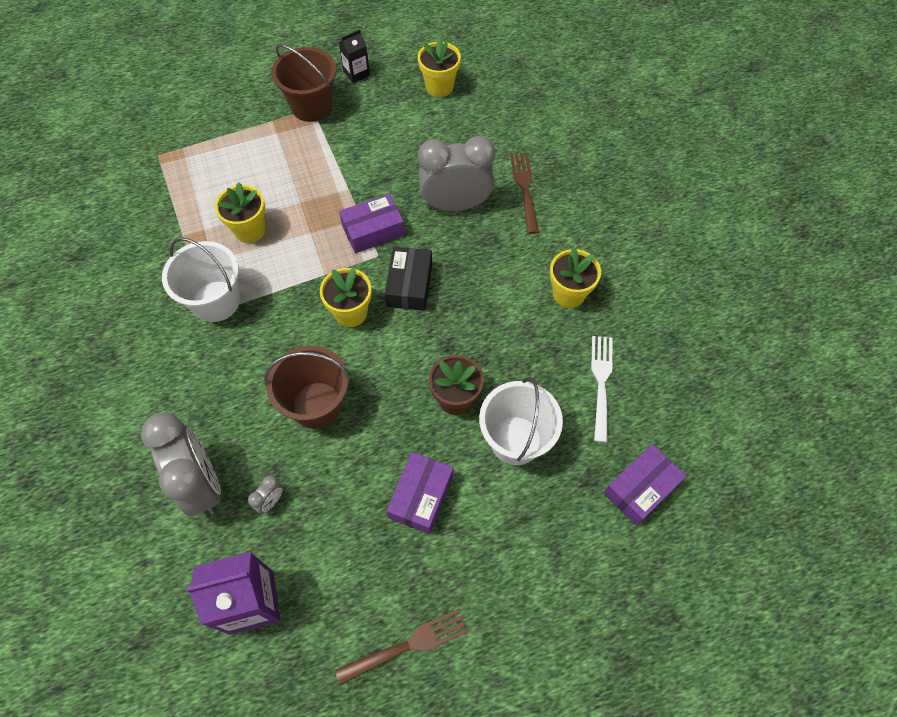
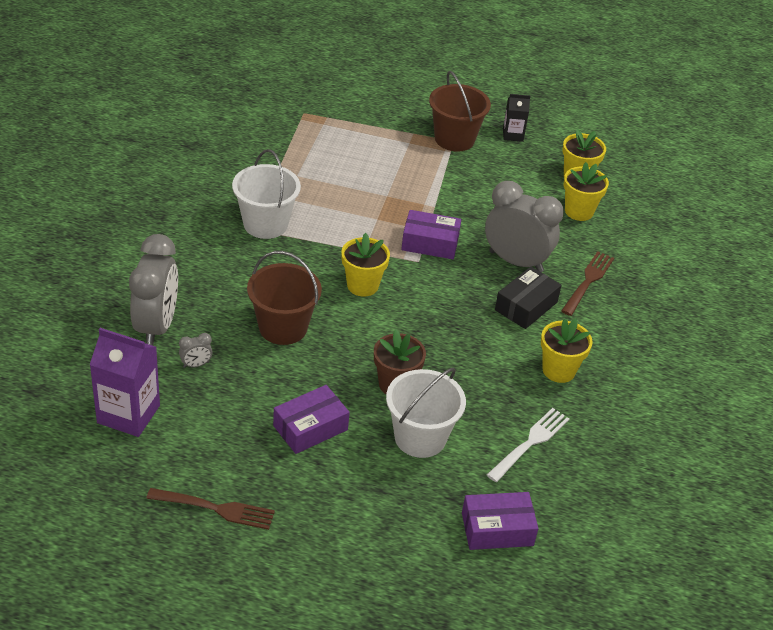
camera: 30 degrees right, 20 degrees down
(250, 230) = (331, 194): yellow flower pot -> yellow flower pot (579, 211)
(409, 285) = (426, 293): black box -> black box (526, 306)

